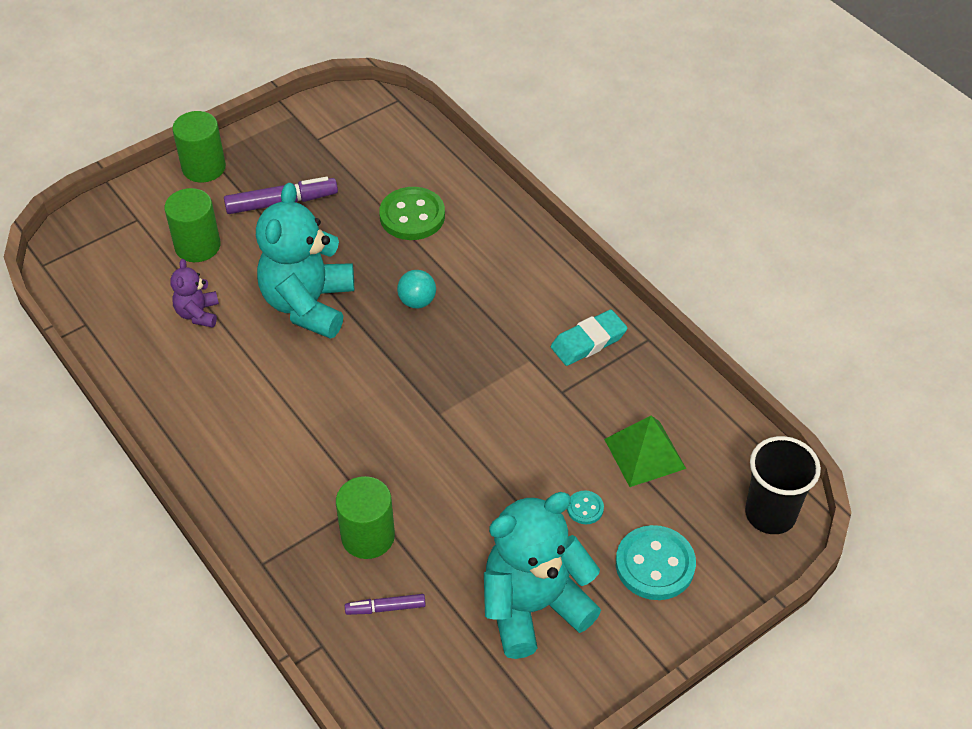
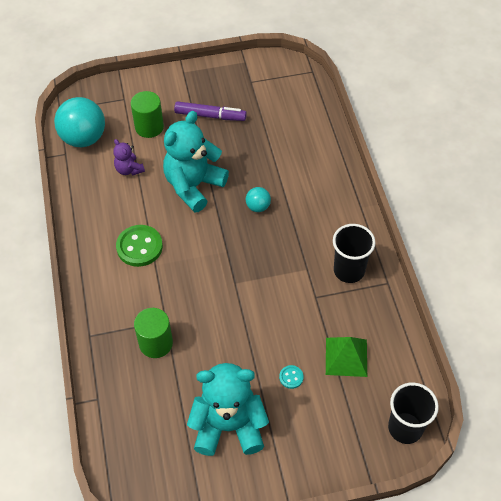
camera: 25 degrees right, 5 degrees up
(103, 293) = (84, 138): none -> turquoise ball
(198, 314) = (129, 169): purple teddy bear -> purple teddy bear turned 60 degrees counterclockwise
(204, 167) = (176, 79): green cylinder -> none
(385, 608) = (144, 391): purple marker -> none
(412, 216) = (282, 150): green button -> green button (139, 247)
(588, 341) = (349, 270): turquoise eraser -> black cup
(655, 564) = (315, 430): turquoise button -> none

